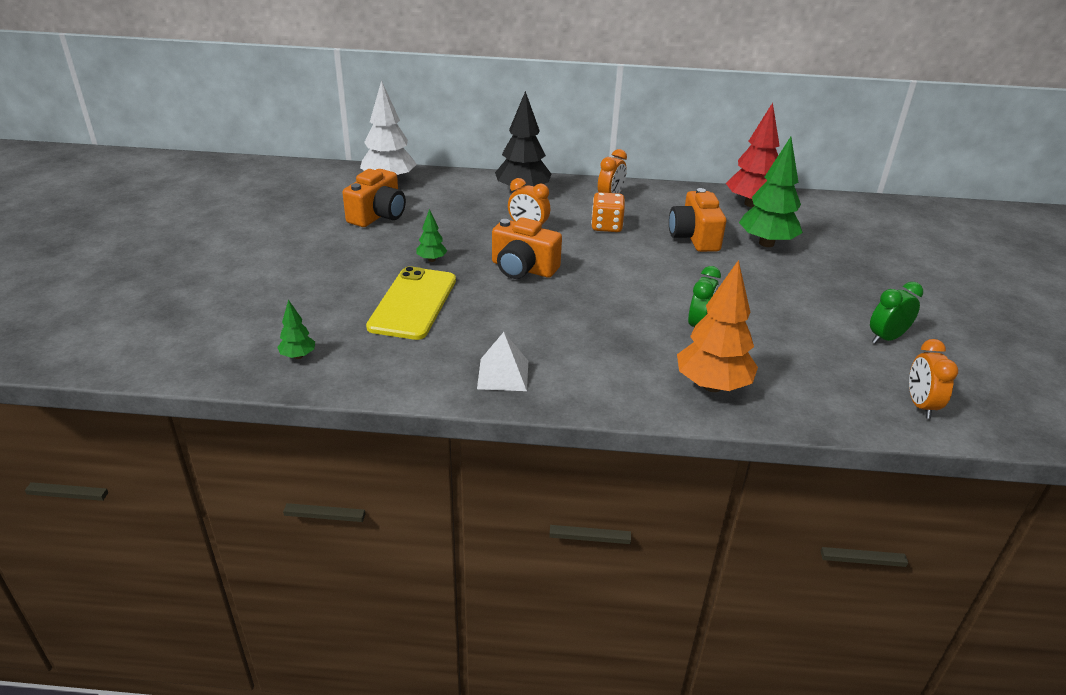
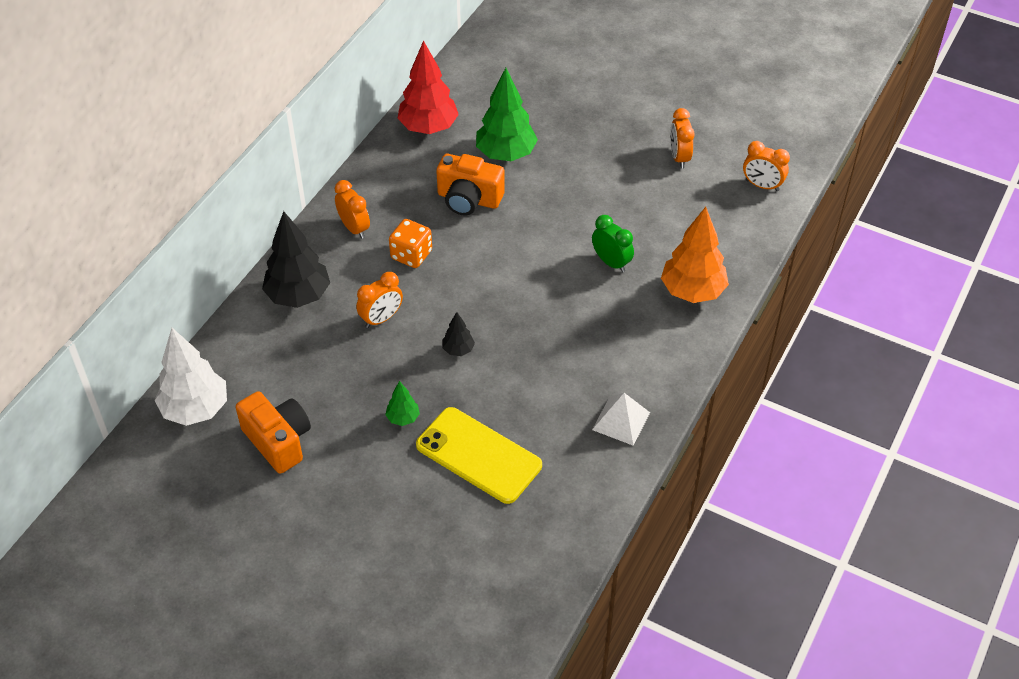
camera: 65 degrees left, 15 degrees up
(298, 356) = (527, 567): green tree -> none
(523, 268) = (458, 350): orange camera -> black tree
(886, 338) = (679, 157): green clock -> orange clock

